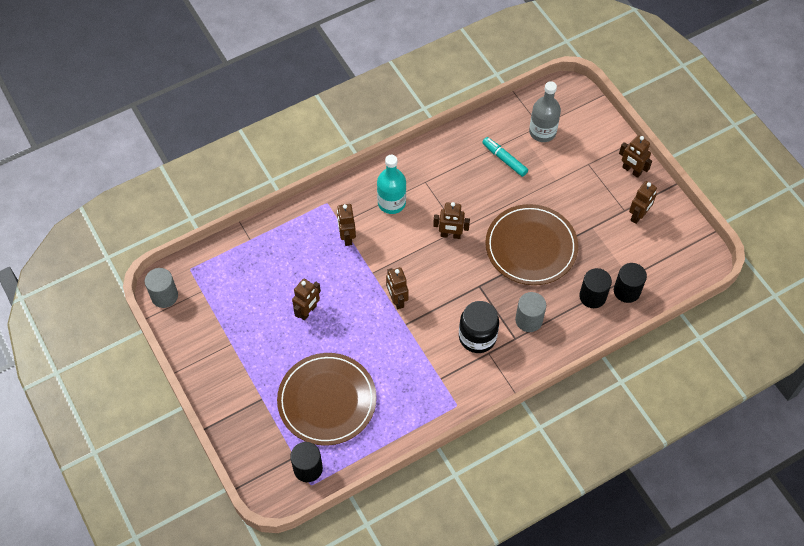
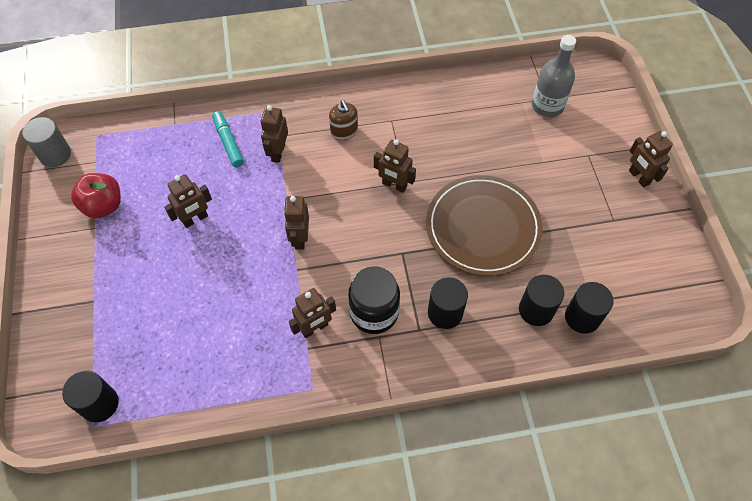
camera: 20 degrees right, 0 degrees up
(228, 324) = (103, 206): none -> red apple
(327, 400) = (164, 329): brown plate -> none
(391, 203) = (344, 131): turquoise bottle -> brown soap dispenser
(504, 159) = (491, 122): turquoise marker -> turquoise marker (228, 142)
(528, 320) = (445, 313): grey cylinder -> black cylinder
(638, 215) = (629, 231): brown robot -> brown robot (314, 328)

